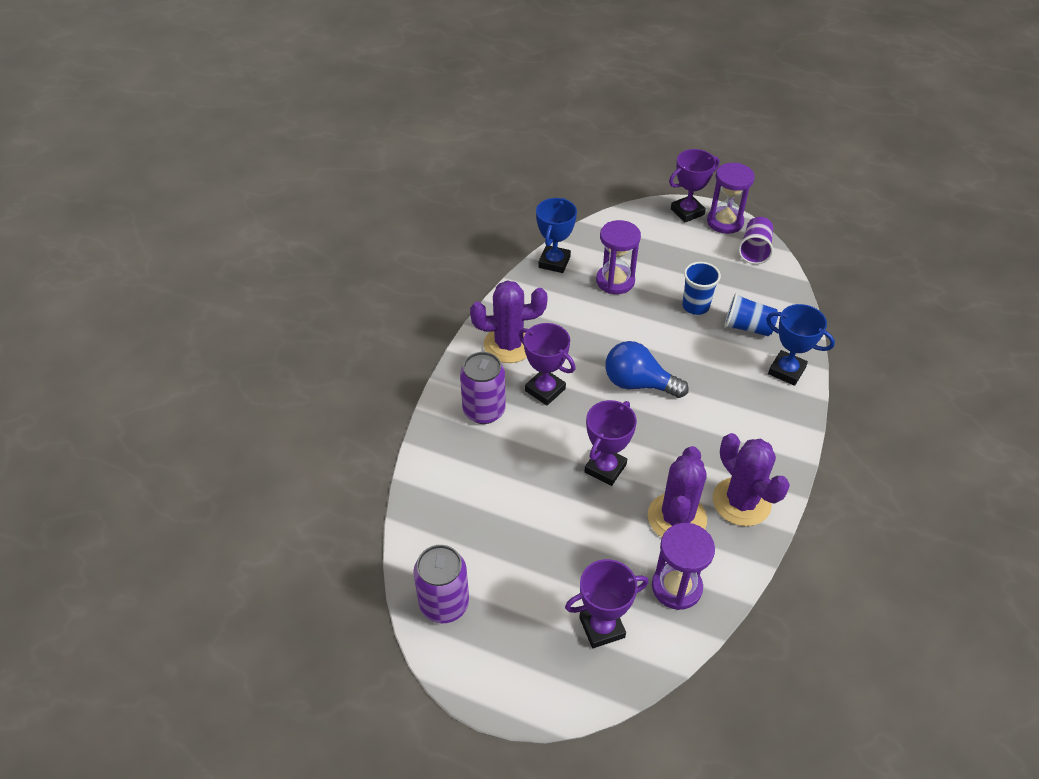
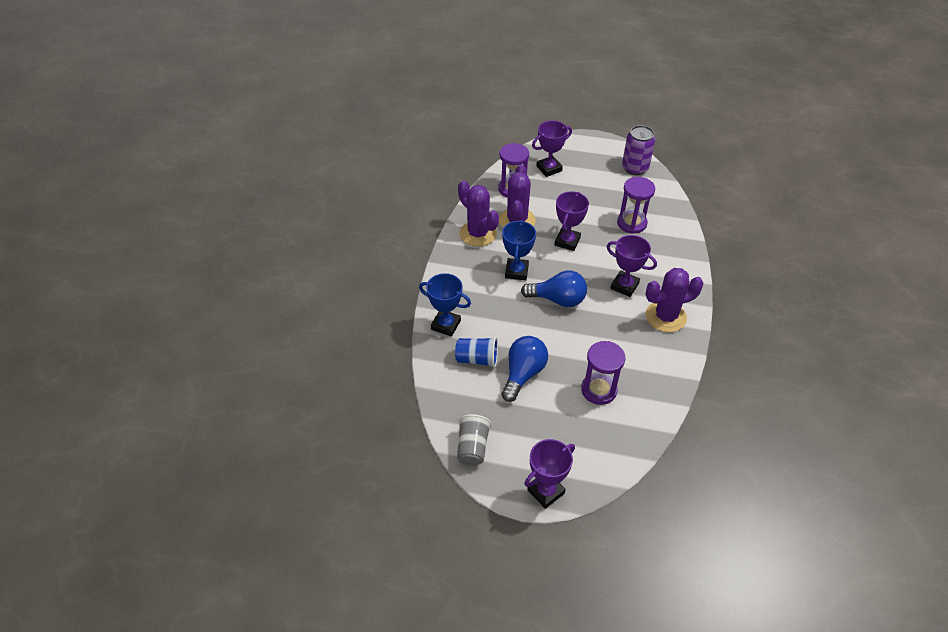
camera: 170 degrees right, 0 degrees up
(484, 411) = (661, 266): purple can -> none
(554, 262) = (660, 403): blue trophy -> blue trophy (516, 271)
(695, 306) = (523, 374): blue cup -> blue light bulb
(725, 222) = (504, 482): purple hourglass -> purple hourglass (631, 223)
(754, 250) = (472, 447): purple cup -> grey cup

